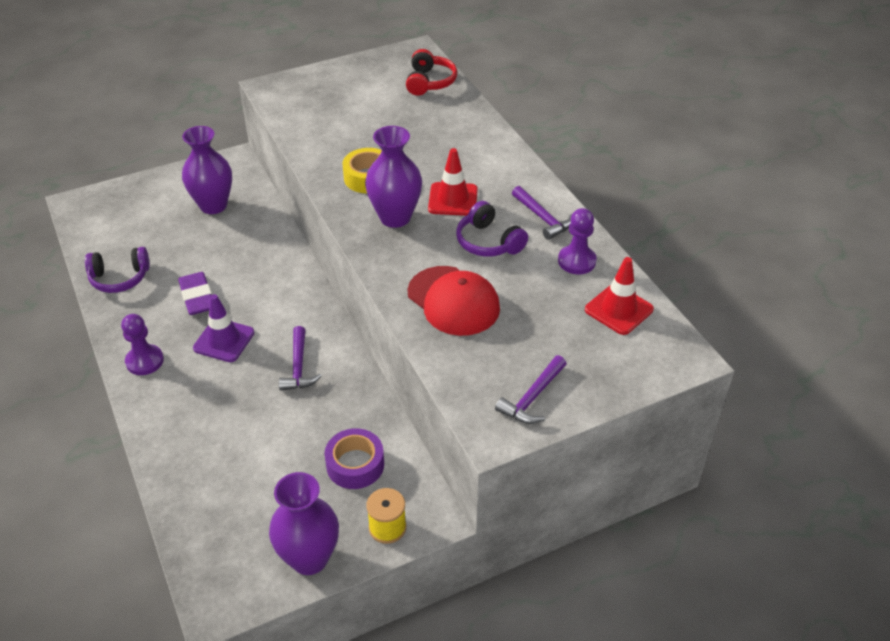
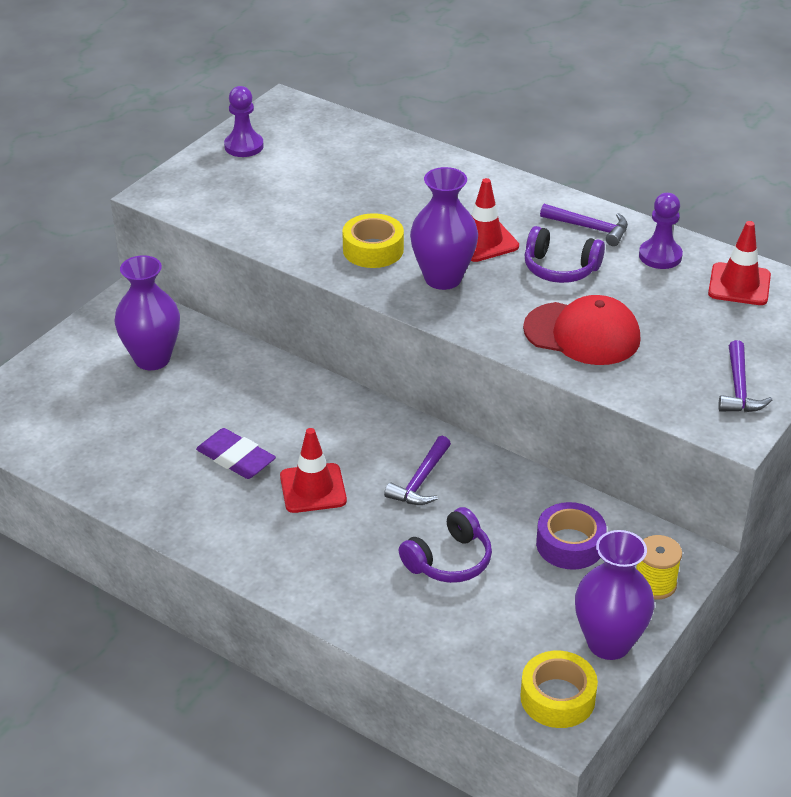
camera: 30 degrees left, 5 degrees down
(120, 278) = (121, 474): purple headphones -> purple headphones (449, 560)
(144, 361) = (244, 544): purple pawn -> purple pawn (244, 146)
(224, 340) = (313, 488): purple traffic cone -> red traffic cone
(233, 583) = (557, 698): none -> yellow tape
(299, 366) = (421, 480): purple hammer -> purple hammer turned 60 degrees clockwise
(429, 82) = (335, 132): red headphones -> none

